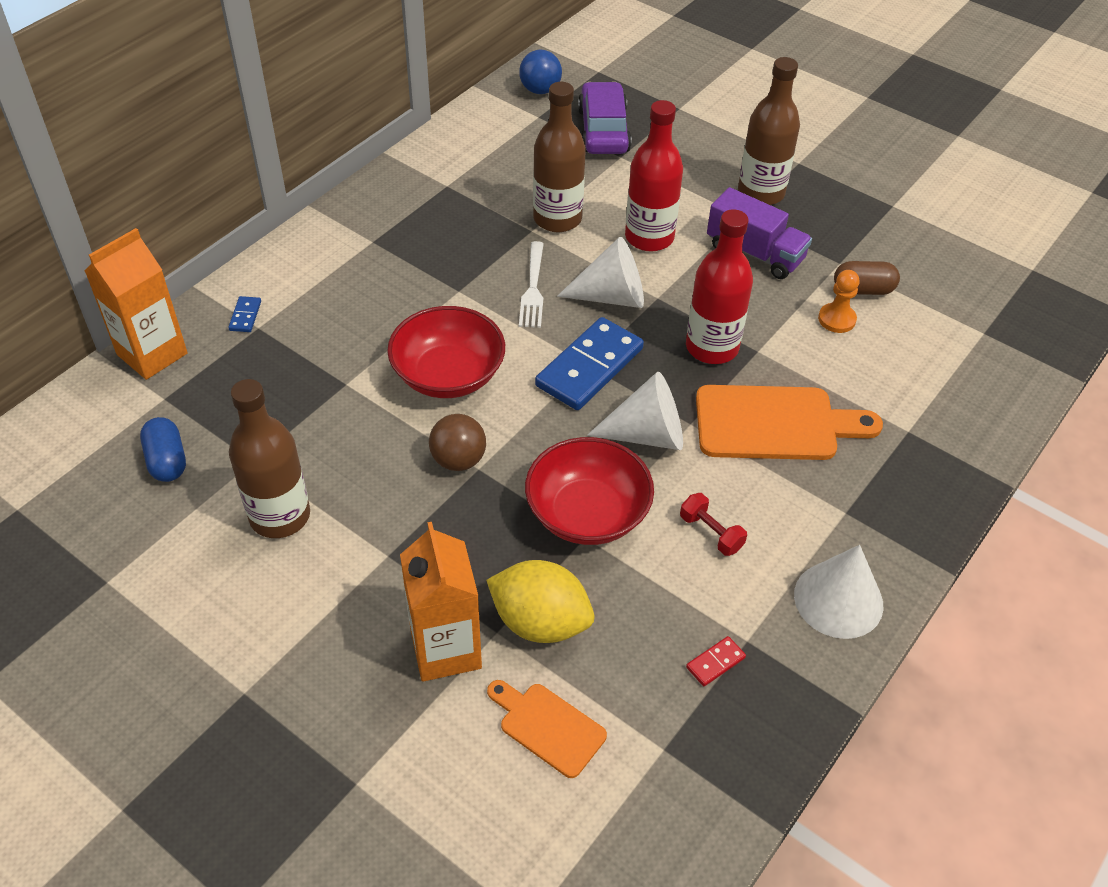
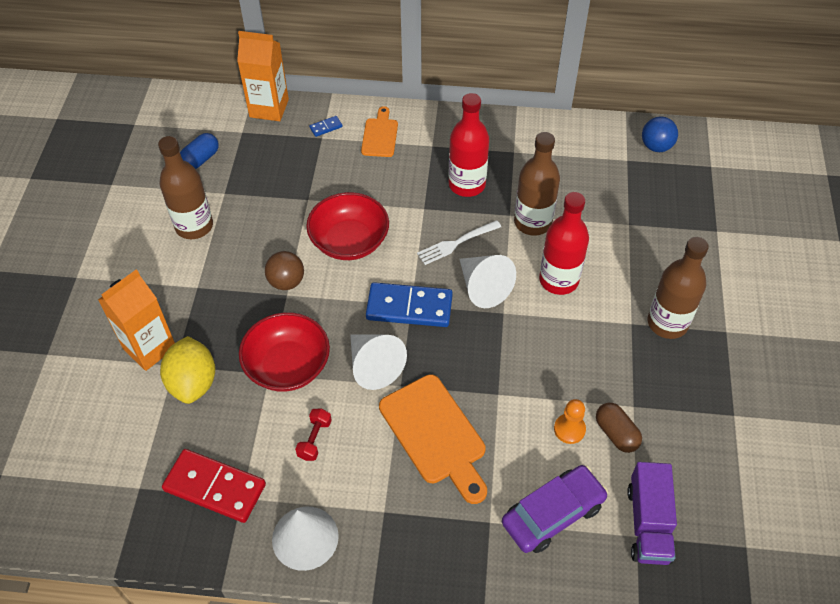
camera: 60 degrees right, 5 degrees up
(548, 727) = (124, 422): orange cutting board -> orange cutting board (380, 135)
(603, 130) = (647, 201): purple car -> purple car (553, 514)
(712, 347) = (480, 365): red bottle -> red bottle (467, 184)
(715, 663) = (214, 487): red domino -> red domino, size x2.39
(755, 253) = (597, 348): purple truck -> purple truck (648, 523)

